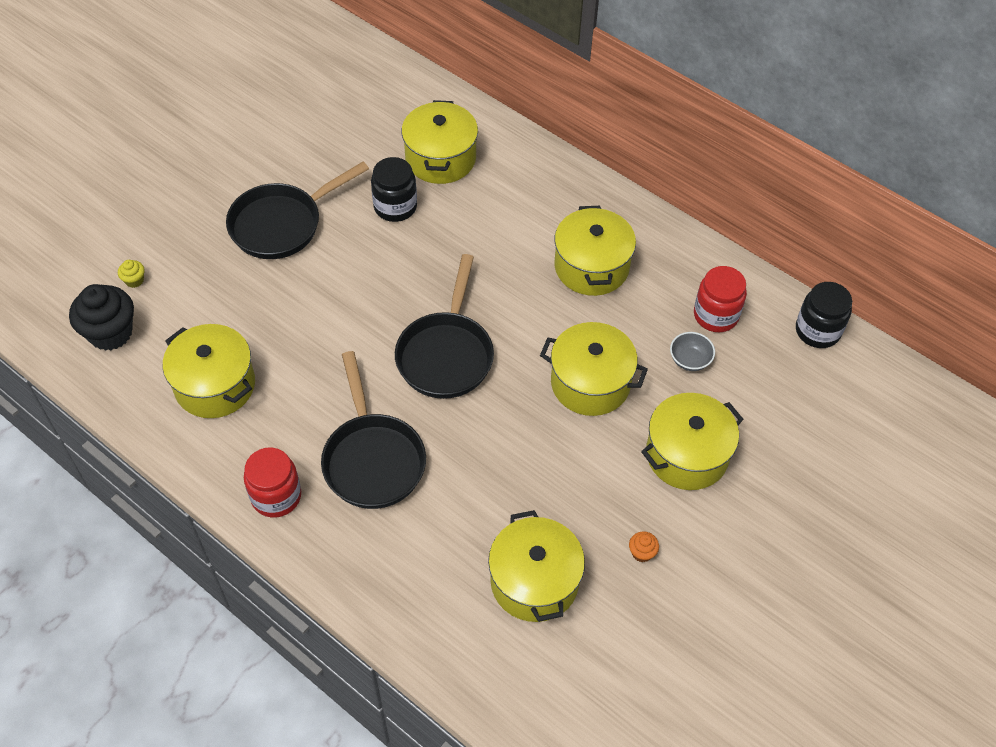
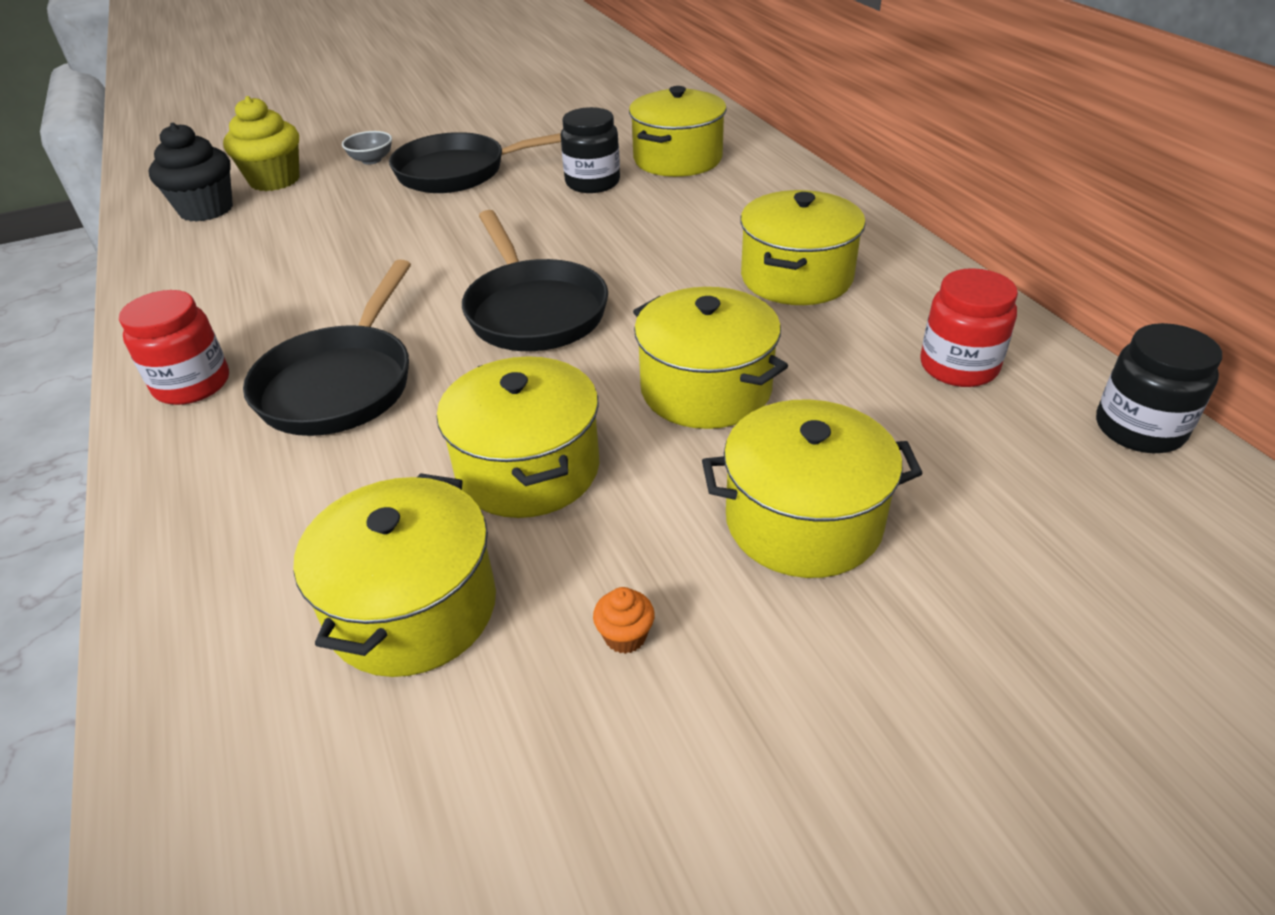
camera: 30 degrees right, 15 degrees down
(134, 280) = (275, 180): yellow cupcake -> yellow cupcake, size x2.29
(215, 385) = (250, 271): yellow pot -> yellow pot (528, 469)
(446, 354) = (533, 310): black pan -> black pan turned 60 degrees counterclockwise
(690, 360) = (883, 405): grey bowl -> grey bowl (371, 160)

